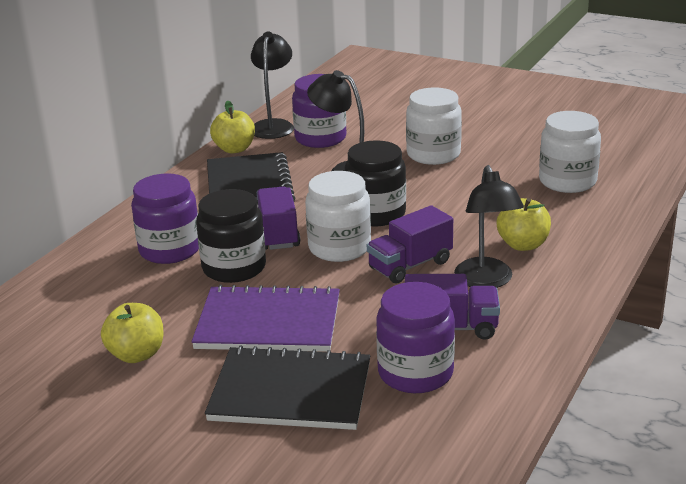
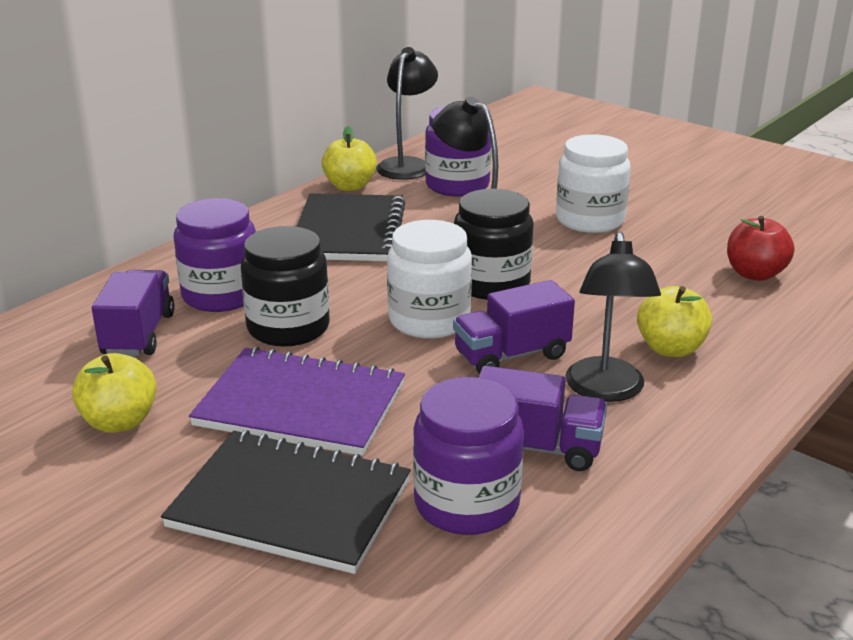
camera: 10 degrees right, 0 degrees up
(277, 234) = (359, 293): purple truck -> purple truck (138, 334)
(567, 181) = (755, 274): white jar -> red apple

